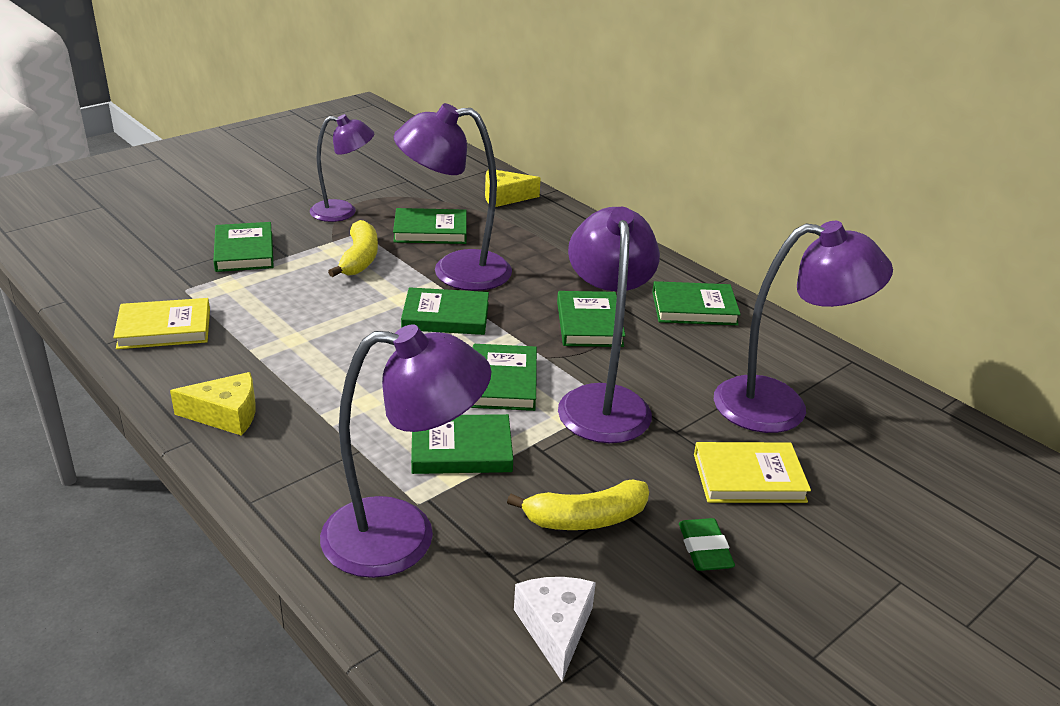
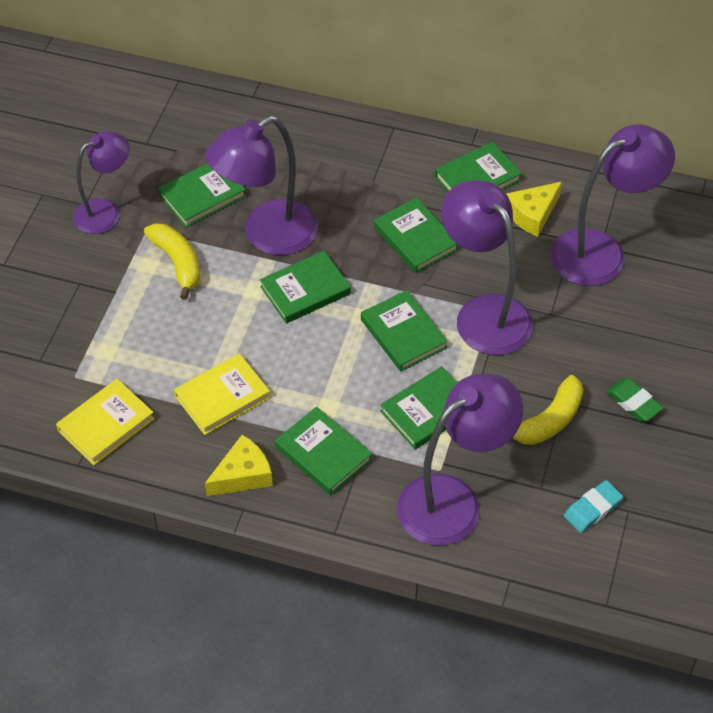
camera: 30 degrees left, 20 degrees up
(244, 251) = (74, 307): green book -> green book (323, 454)
(504, 197) = (224, 117): yellow cheese -> yellow cheese (532, 214)
(556, 629) = (592, 509): white cheese -> turquoise eraser
(749, 478) = (622, 329): yellow book -> yellow book (222, 397)

